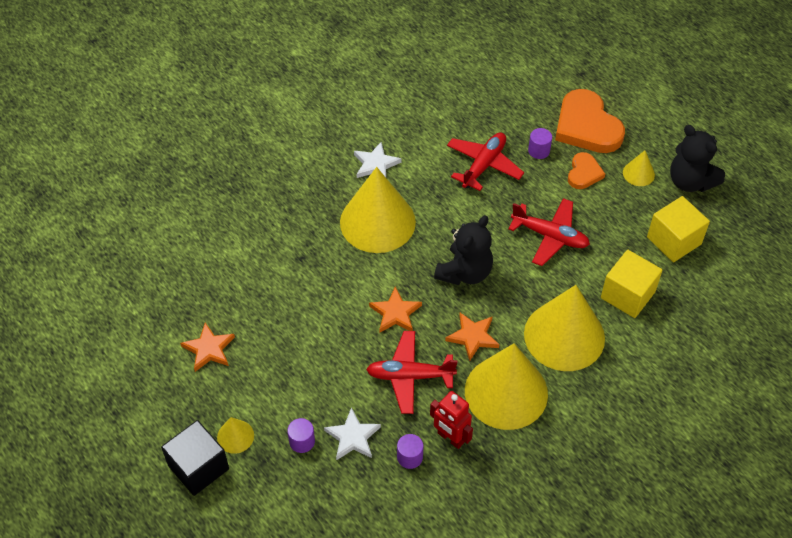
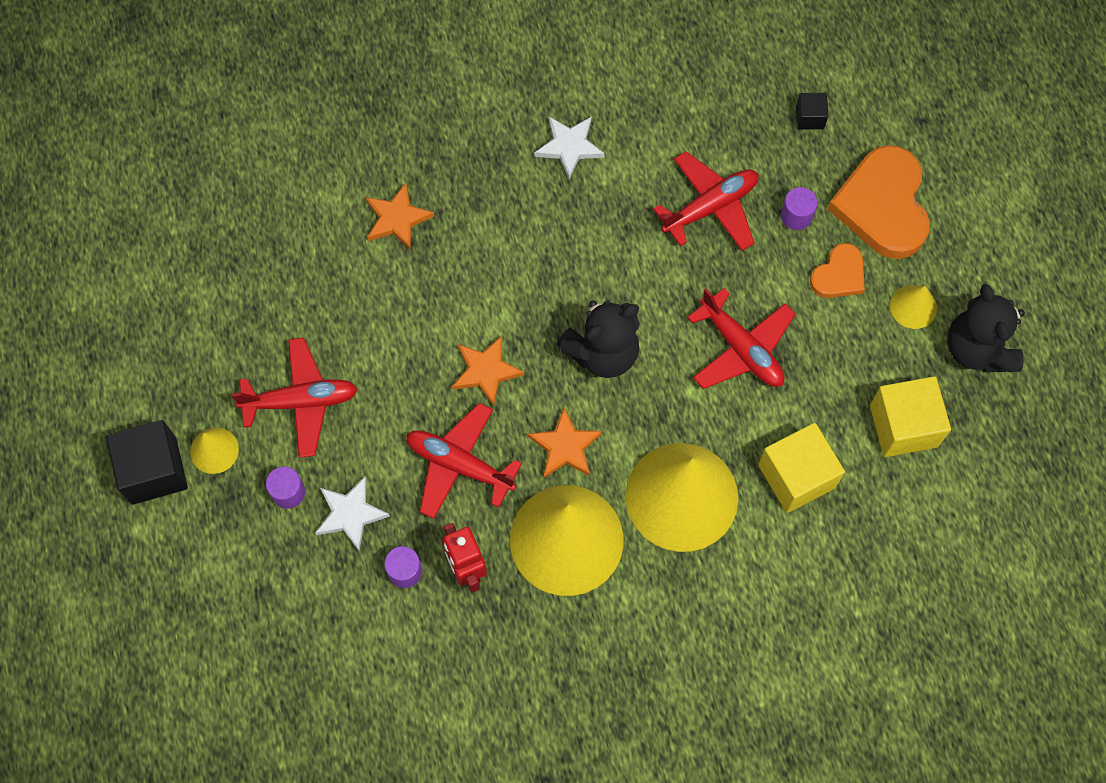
camera: 25 degrees right, 15 degrees up
(209, 349) = (237, 320): orange star -> orange star (397, 219)
(280, 381) = (301, 401): none -> red plane
(377, 222) = (529, 232): yellow cone -> none
(514, 95) = (810, 117): none -> black cube

